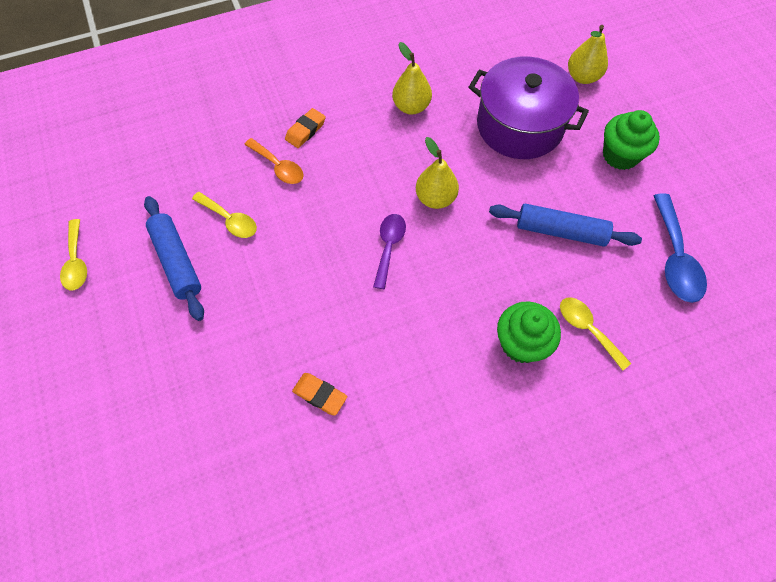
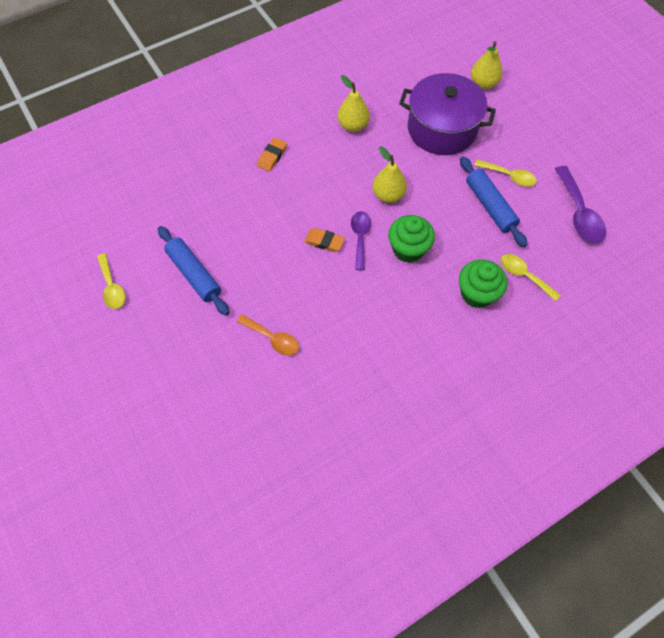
camera: 10 degrees left, 0 degrees up
(230, 220) = (228, 236): yellow spoon -> yellow spoon (509, 176)
(278, 167) = (257, 188): orange spoon -> orange spoon (273, 339)
(320, 395) = (333, 356): orange eraser -> orange eraser (324, 242)
(560, 231) = (489, 206): blue rolling pin -> blue rolling pin turned 60 degrees clockwise
(620, 155) = (524, 141): green cupcake -> green cupcake (408, 249)
(675, 258) = (579, 213): blue spoon -> purple spoon

